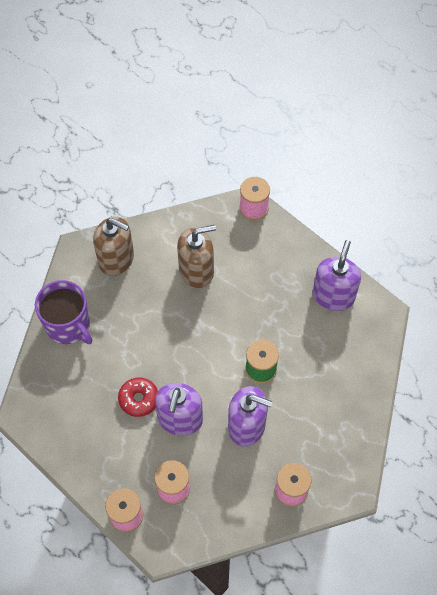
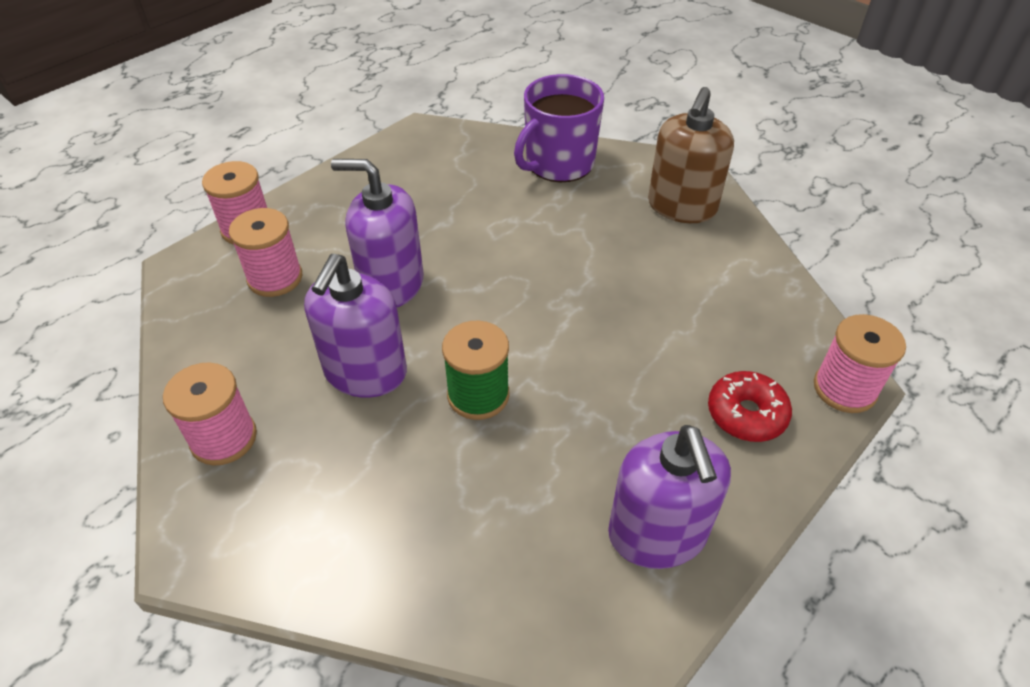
camera: 90 degrees right, 15 degrees down
(138, 399) = (432, 237): red donut -> red donut (746, 414)
(196, 271) = (678, 302): brown soap dispenser -> none
(333, 296) = (657, 534): purple soap dispenser -> purple soap dispenser turned 60 degrees clockwise

